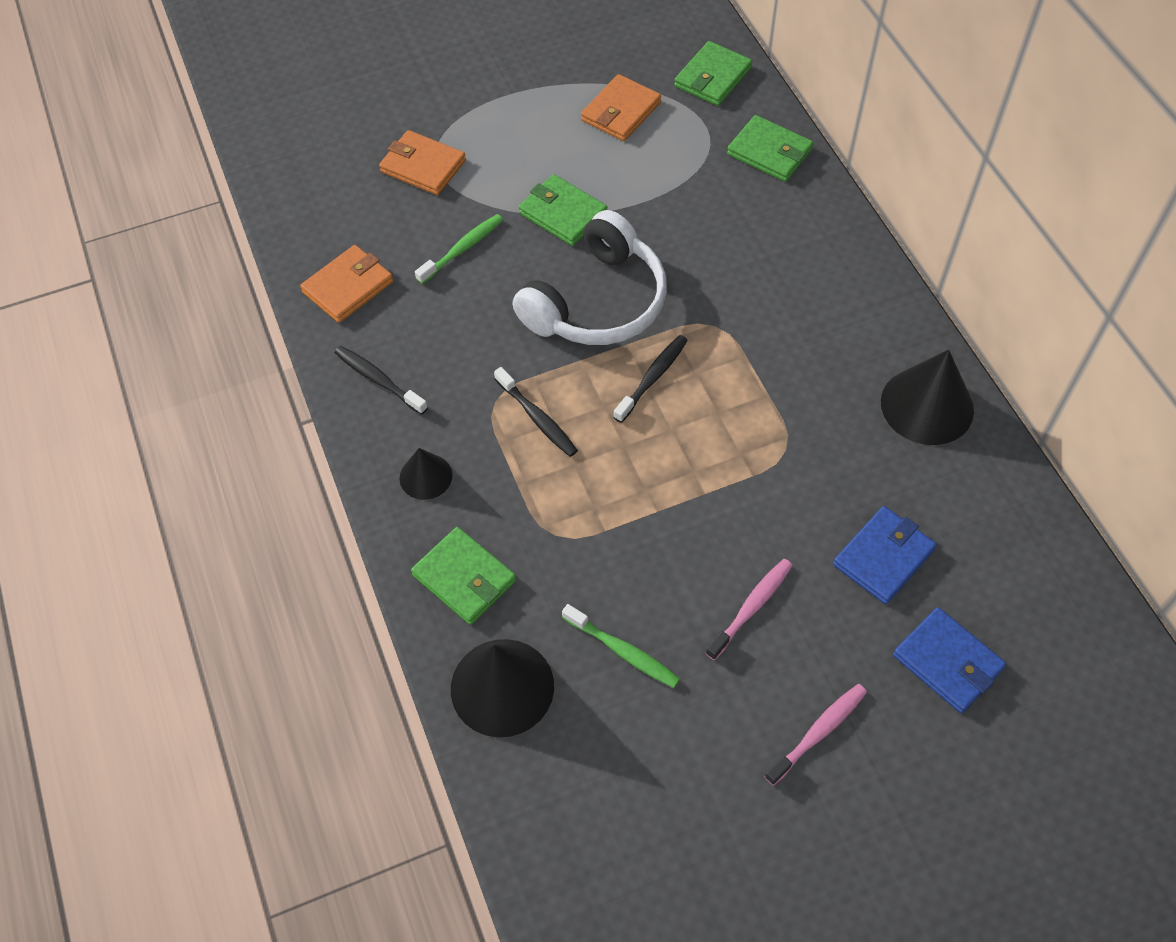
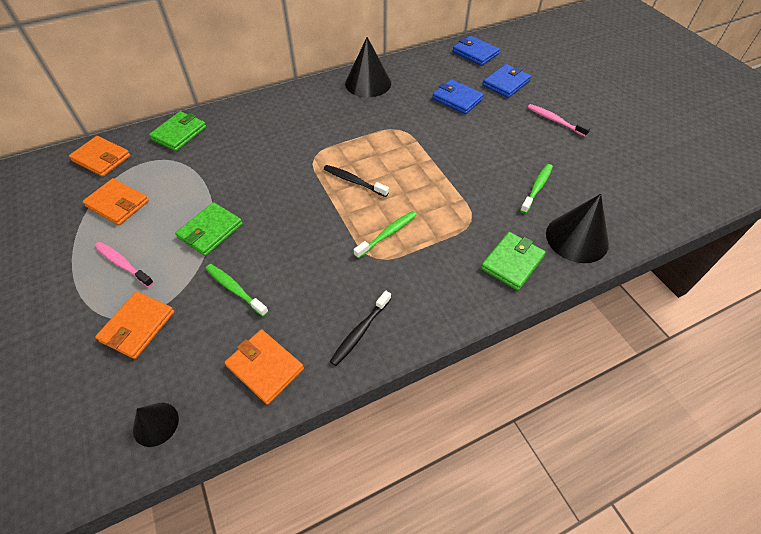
camera: 95 degrees left, 5 degrees down
(426, 476) = (441, 291): black cone -> black cone (155, 424)
(537, 418) = (387, 234): black toothbrush -> green toothbrush
(597, 302) = (293, 209): white headphones -> none
(713, 77) = (102, 158): green wallet -> orange wallet
(751, 607) = (496, 141): pink toothbrush -> pink toothbrush (123, 264)
(1063, 618) = (475, 53): none -> blue wallet

